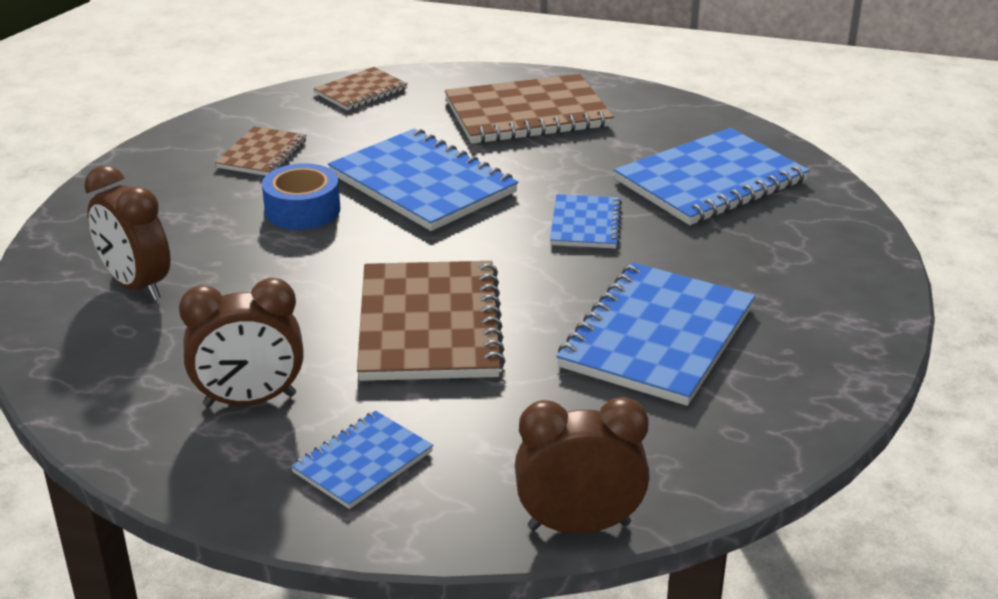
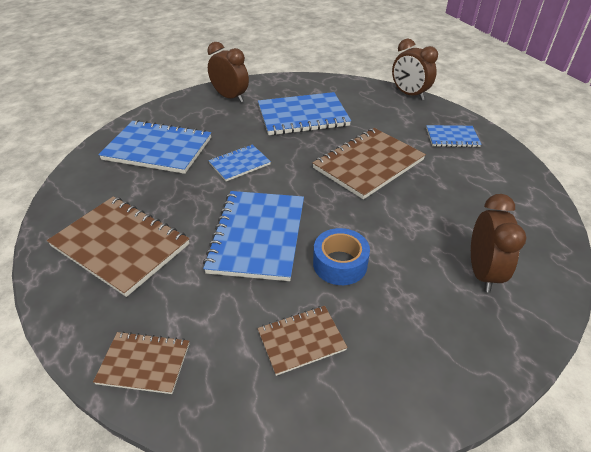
camera: 130 degrees left, 10 degrees up
(250, 400) = (473, 178): brown clock -> brown clock (230, 97)

